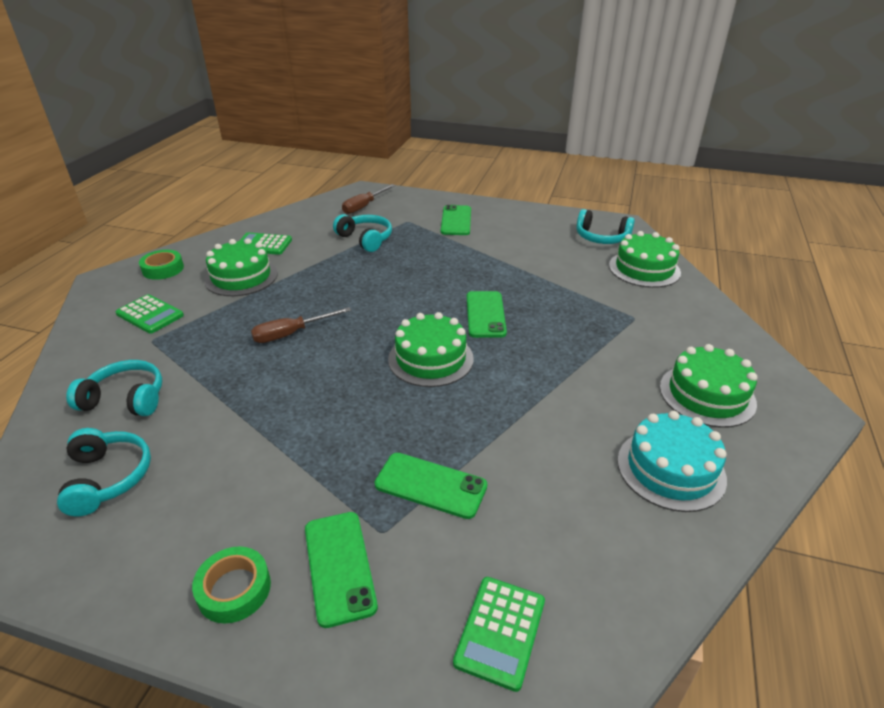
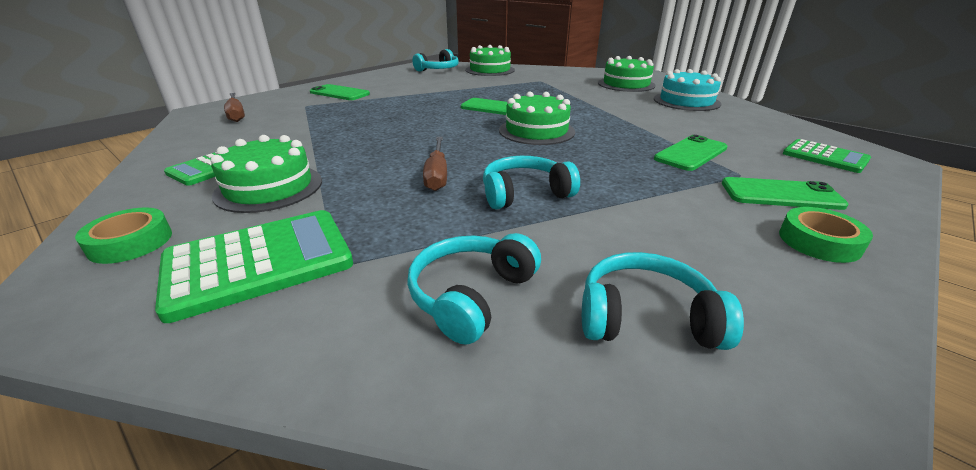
camera: 65 degrees left, 5 degrees down
(150, 315) = (259, 262): green calculator -> green calculator, size x1.63
(365, 239) = (306, 123): turquoise headphones -> turquoise headphones (525, 194)

